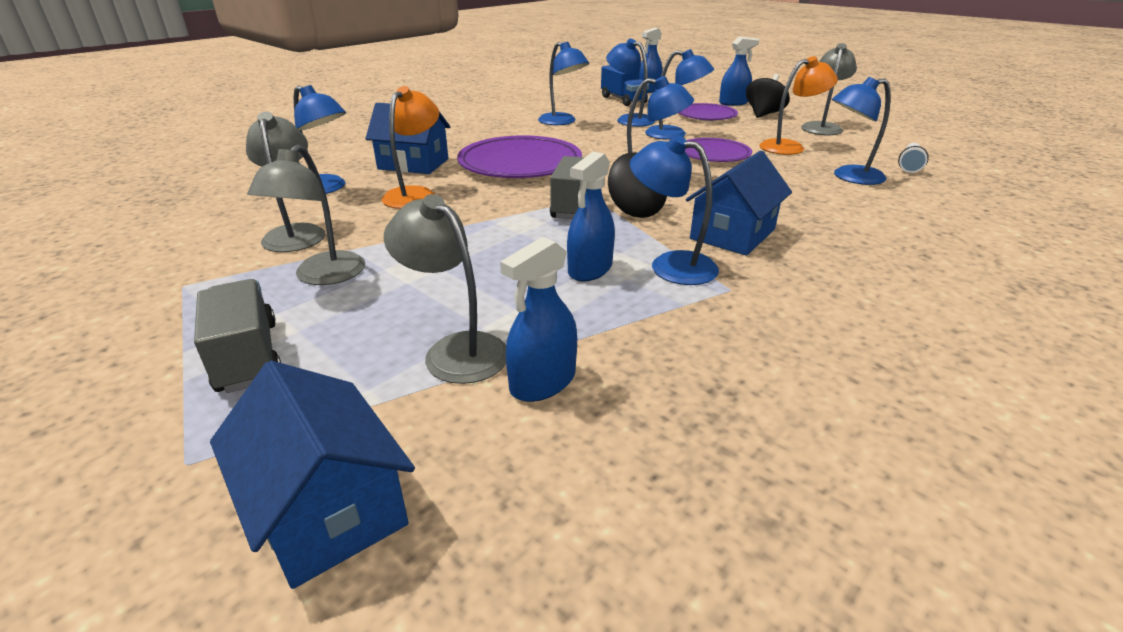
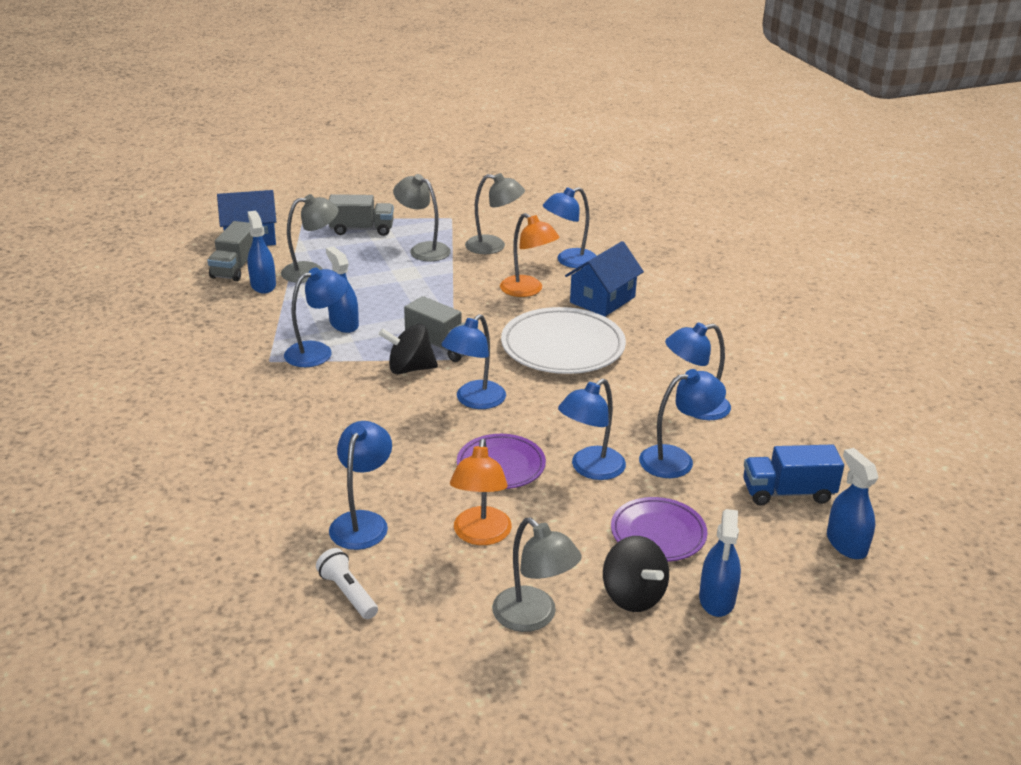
camera: 115 degrees right, 0 degrees up
(497, 455) = (235, 267): none -> grey truck
(520, 164) = (562, 347): purple plate -> white plate
(732, 234) = (329, 393): blue house -> none

